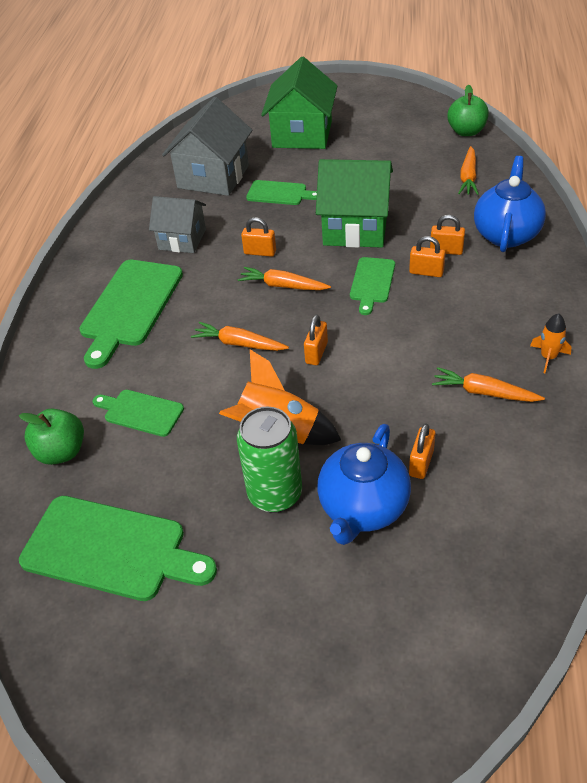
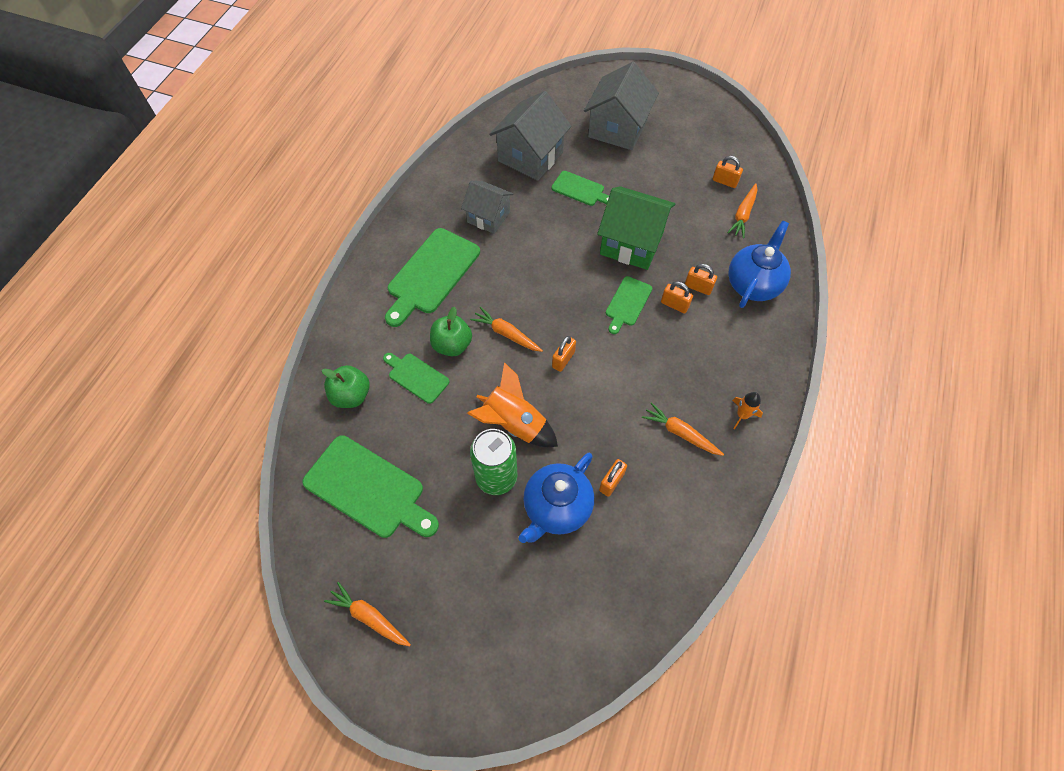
camera: 10 degrees right, 15 degrees up
(260, 252) = (547, 247): orange padlock -> orange padlock (724, 181)
(283, 286) = (556, 286): orange carrot -> orange carrot (369, 617)
(302, 134) = (617, 129): green house -> grey house
(466, 131) = (759, 163): green apple -> green apple (452, 345)

